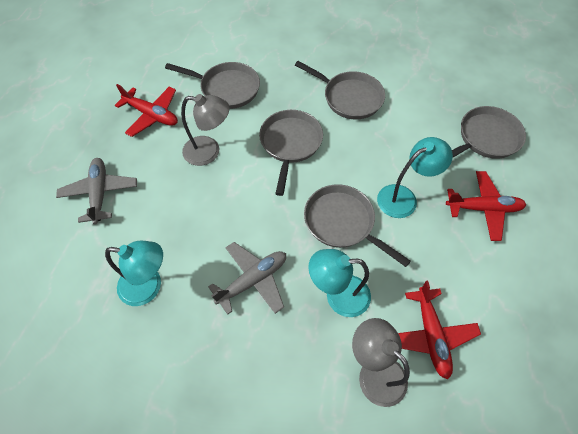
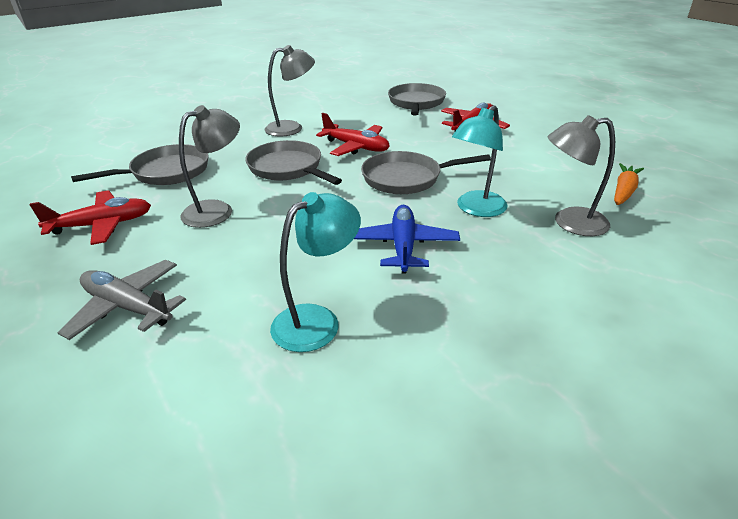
camera: 50 degrees left, 25 degrees down
(253, 280) = (403, 246): grey plane -> blue plane
(349, 98) = (292, 128): grey pan -> grey lamp
(404, 197) = (420, 146): turquoise lamp -> none
(430, 335) = (558, 186): red plane -> red plane (356, 147)
(469, 392) = (624, 191): none -> orange carrot

